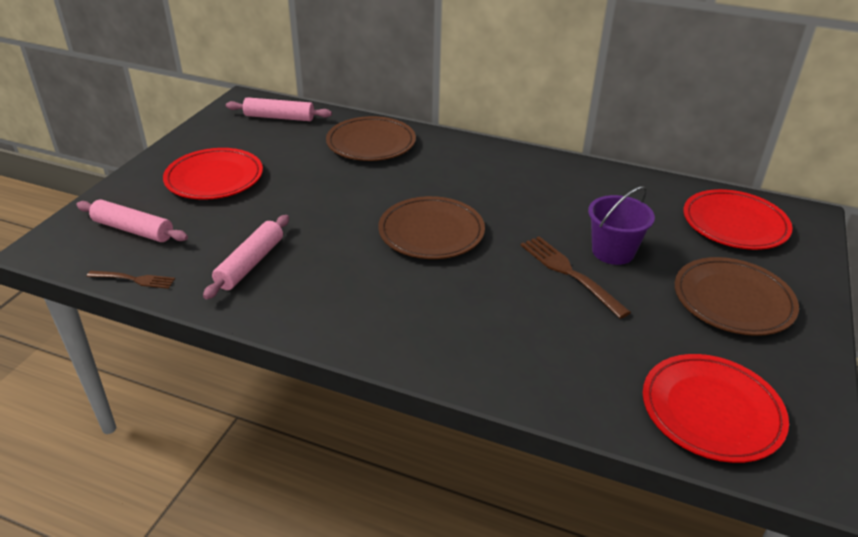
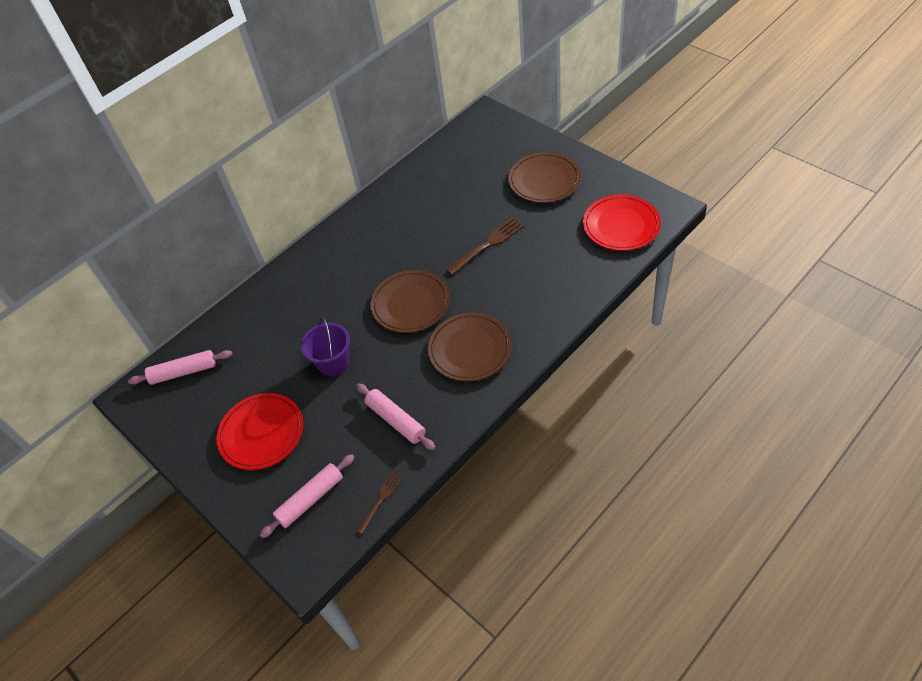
camera: 60 degrees left, 15 degrees up
(279, 117) = (183, 372): pink rolling pin -> pink rolling pin turned 45 degrees clockwise
(371, 143) = (269, 314): brown plate -> brown plate (470, 349)
(569, 273) = (488, 244): brown fork -> brown fork turned 150 degrees clockwise
(613, 251) = (477, 216): purple bucket -> purple bucket (333, 363)
(734, 224) = (477, 149): red plate -> none

